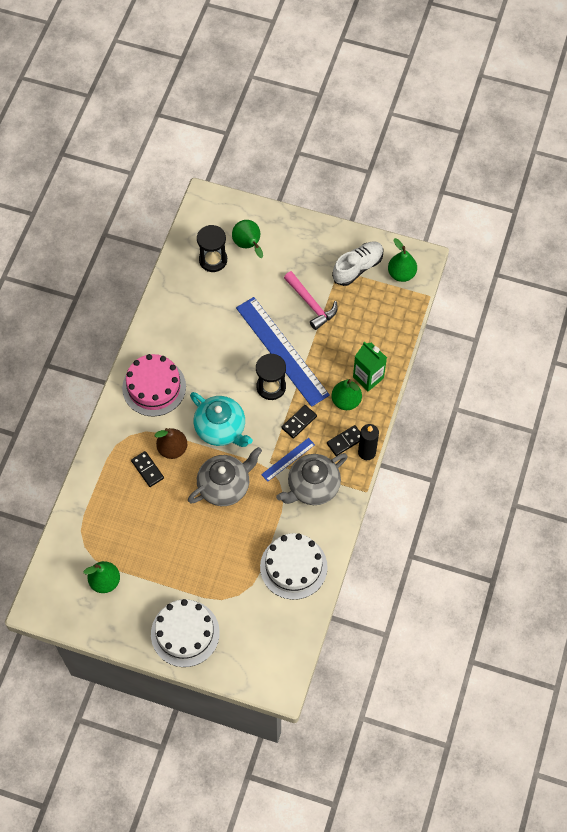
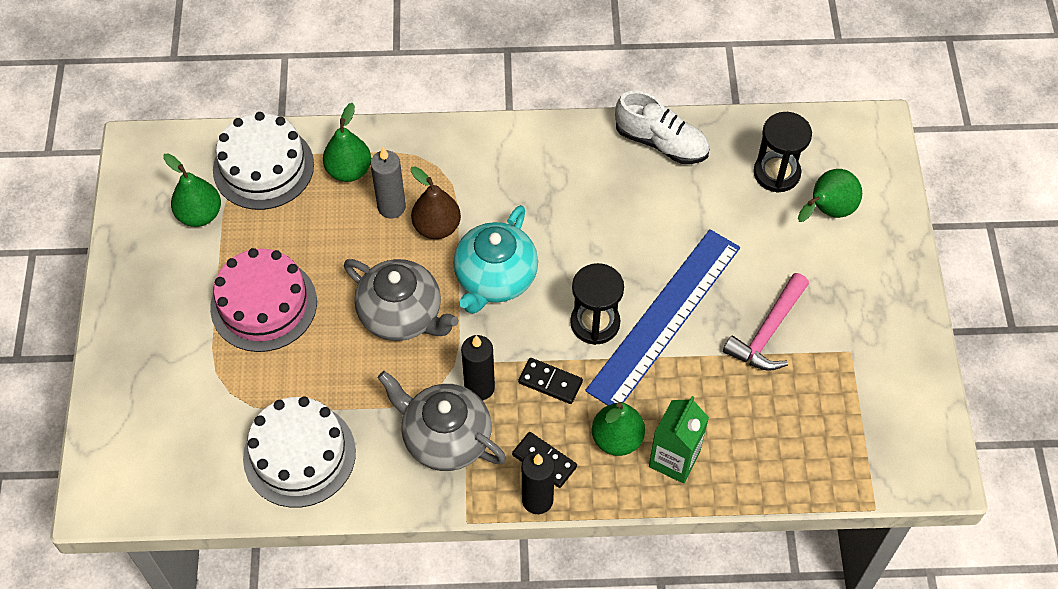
camera: 70 degrees right, 5 degrees down
(147, 469) = (391, 207): black domino -> grey candle
(154, 387) = (527, 170): pink cake -> pink cake (263, 304)
(185, 633) = (148, 341): white cake -> white cake (263, 167)
(288, 459) = (479, 387): blue ruler -> black candle
(358, 267) = (870, 379): white shoe -> white shoe (661, 142)
(401, 274) = (894, 450): green pear -> green pear (349, 170)

